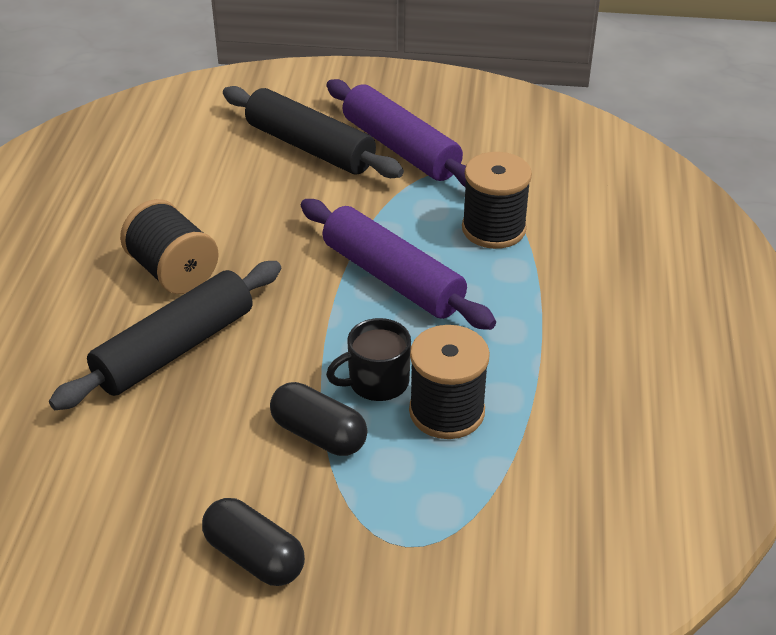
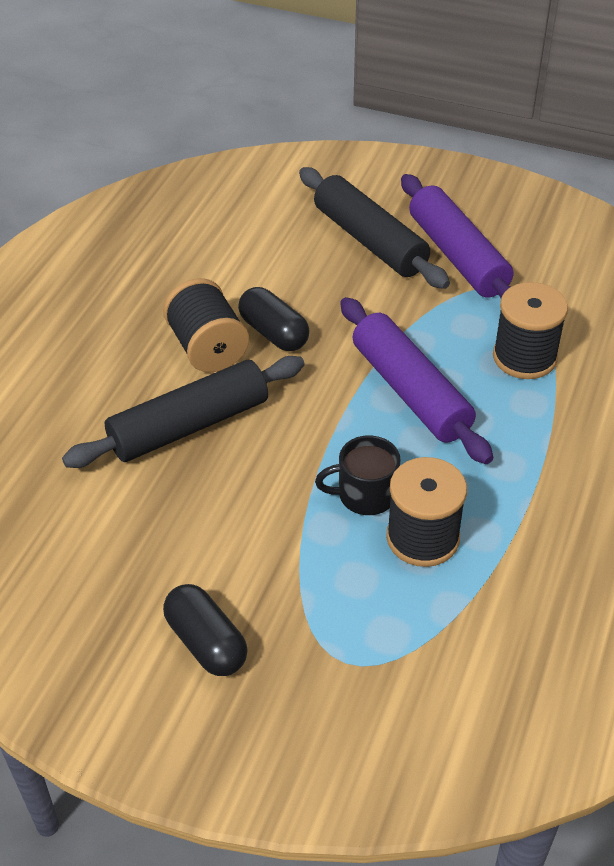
camera: 15 degrees right, 5 degrees up
(319, 434) = (296, 536): black capsule -> black capsule (274, 333)

